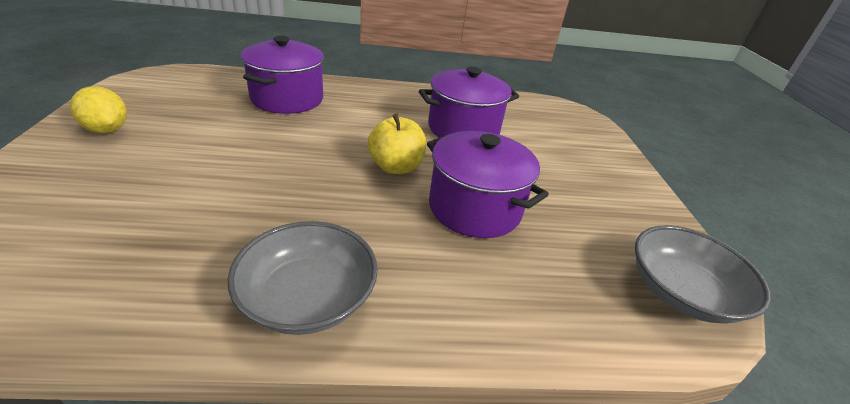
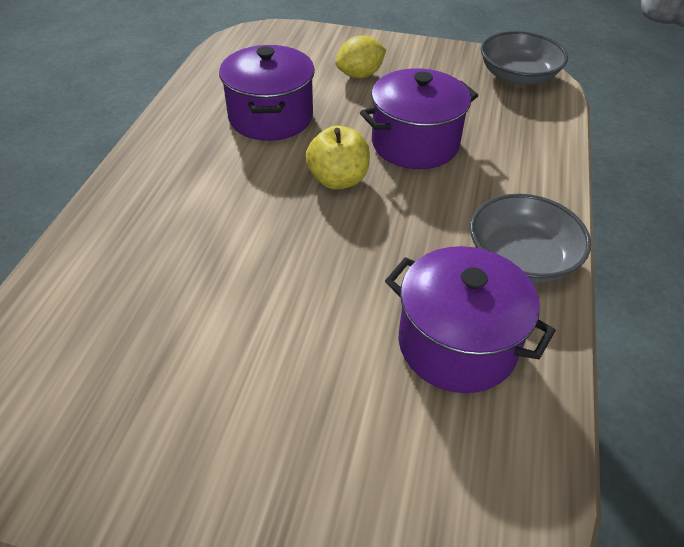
camera: 70 degrees left, 10 degrees up
(107, 130) = (174, 460): yellow lemon -> yellow lemon (360, 75)
(287, 99) = (137, 256): purple pot -> purple pot (457, 344)

